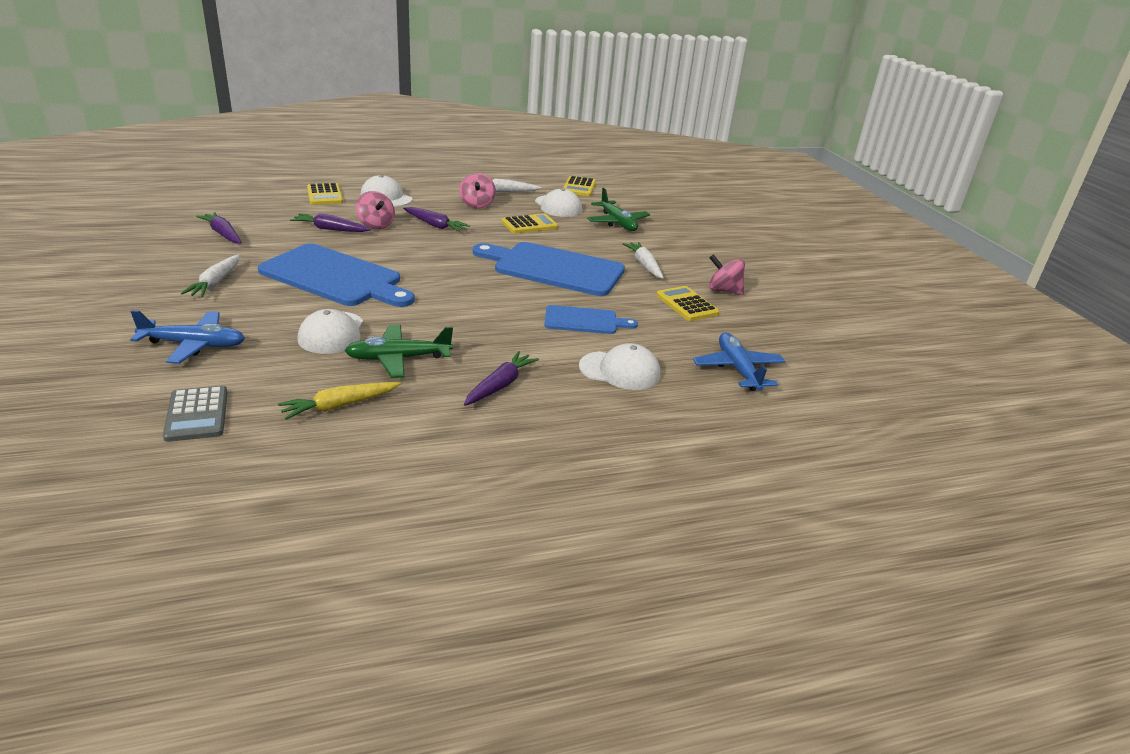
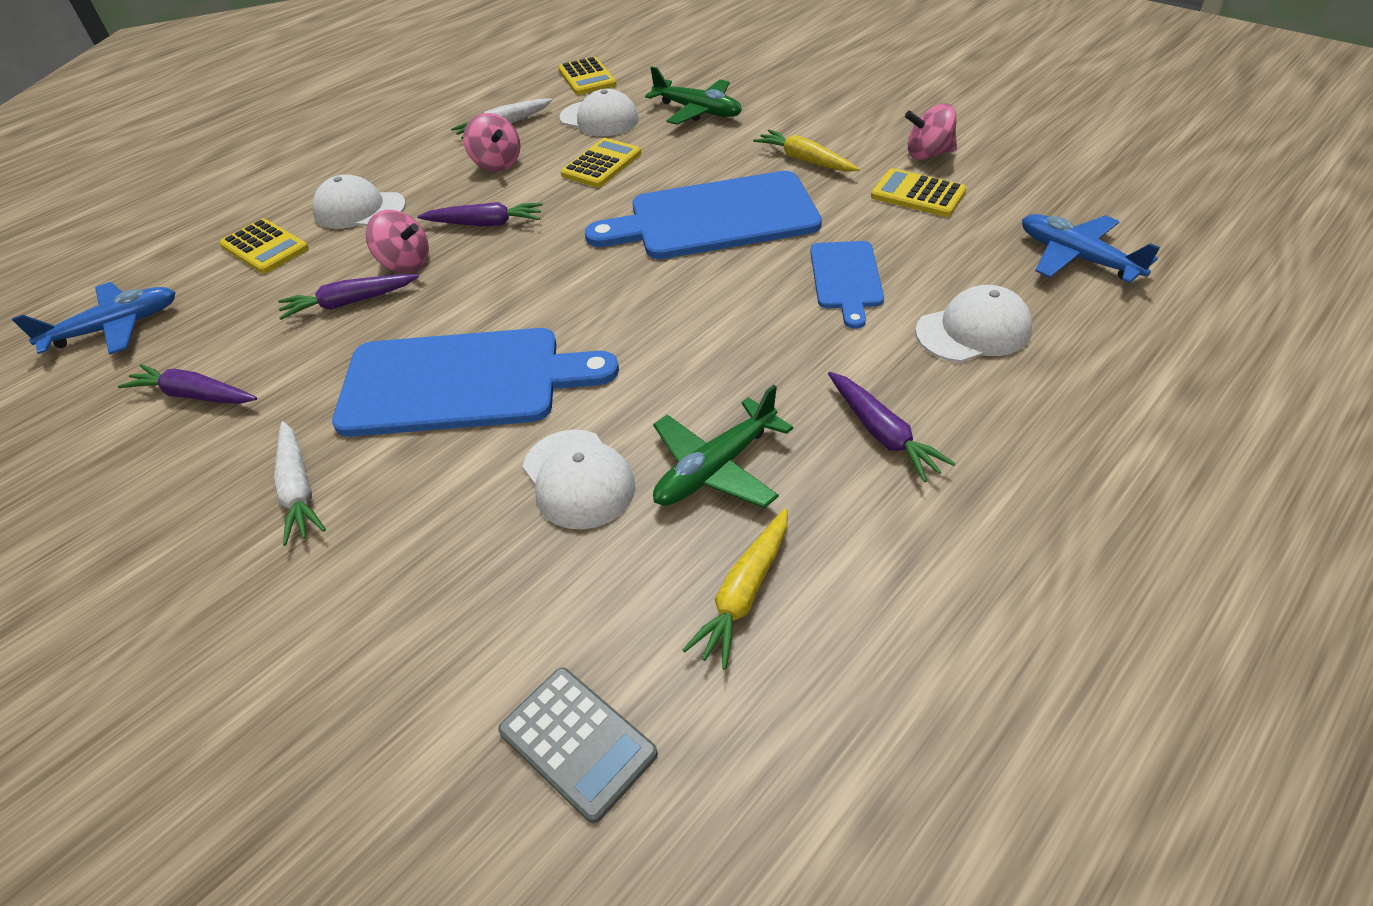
camera: 25 degrees left, 15 degrees up
(194, 345) = (412, 622): blue plane -> blue plane (115, 328)
(500, 385) = (882, 433): purple carrot -> purple carrot turned 150 degrees clockwise
(584, 321) = (846, 278): blue cutting board -> blue cutting board turned 120 degrees clockwise
(644, 265) = (805, 160): white carrot -> yellow carrot

